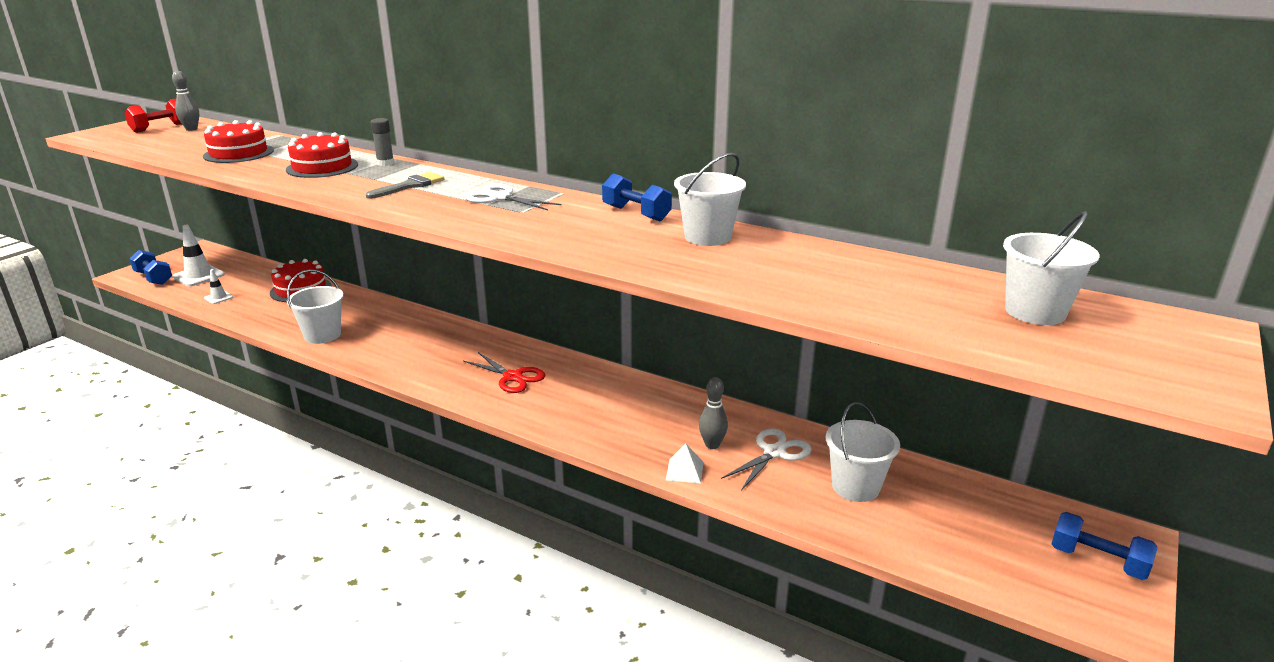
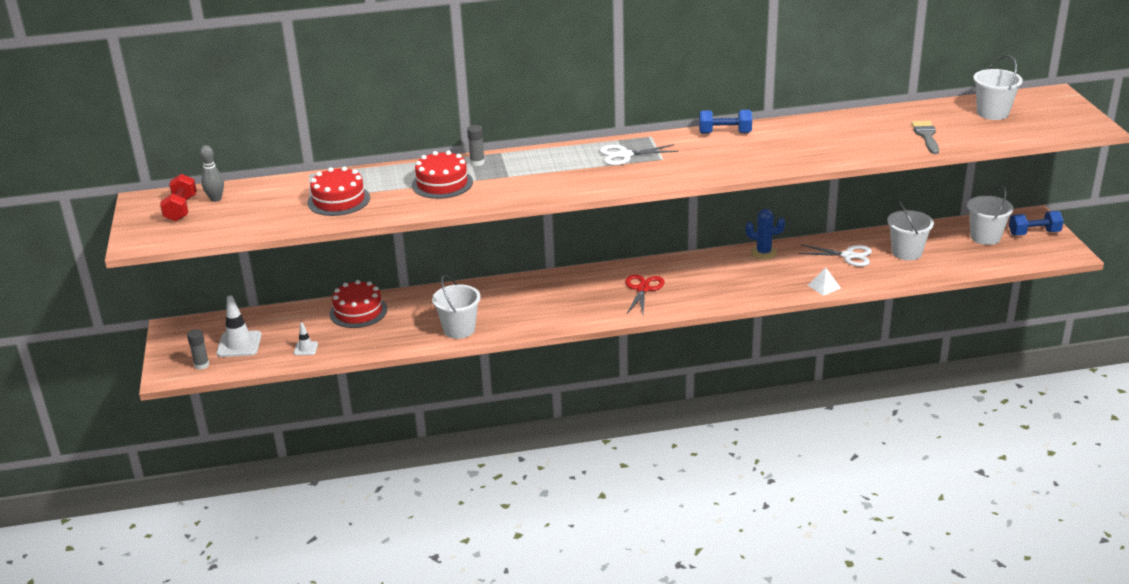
camera: 40 degrees left, 5 degrees up
(153, 278) = (201, 365): blue dumbbell -> grey glue stick
(410, 186) = (546, 171): grey brush -> grey brush (926, 136)
(513, 377) = (643, 289): red scissors -> red scissors turned 75 degrees counterclockwise
(687, 402) = (763, 252): none -> blue cactus
(707, 237) = (792, 132): white bucket -> white bucket (985, 237)
(712, 445) = (814, 267): grey bowling pin -> none
(774, 453) = (848, 256): white scissors -> white scissors turned 105 degrees clockwise

